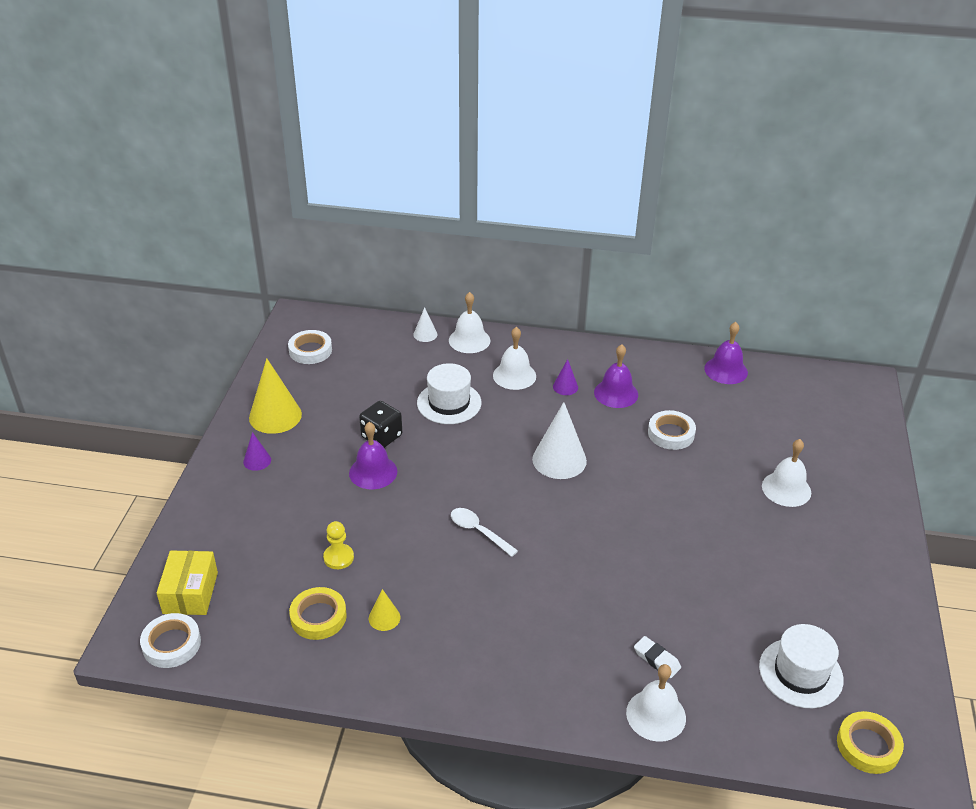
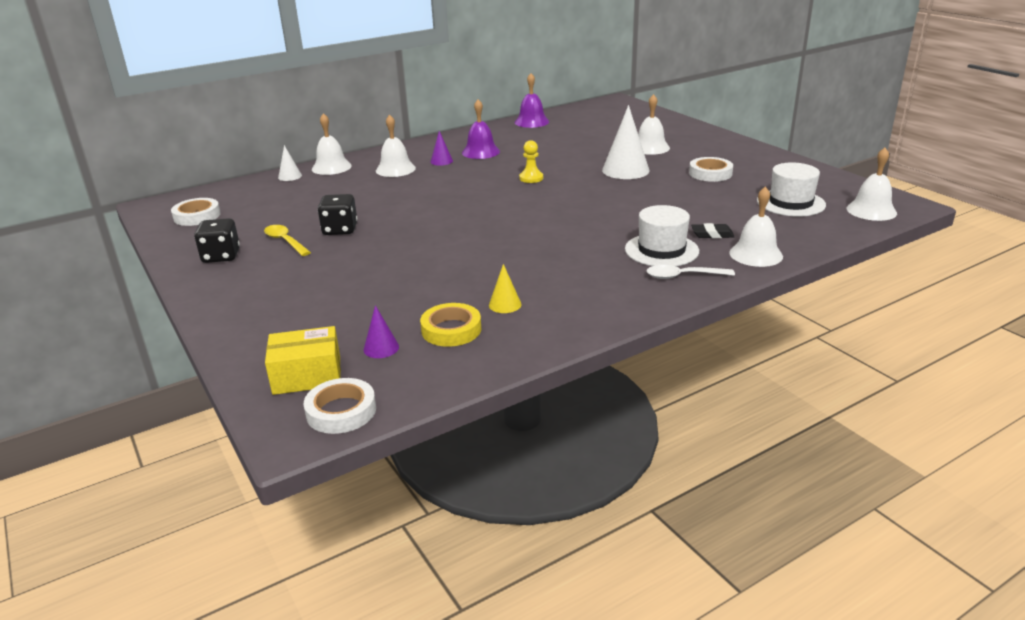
camera: 40 degrees left, 10 degrees down
(190, 593) = (307, 375): yellow box -> yellow box turned 60 degrees counterclockwise
(257, 461) = (245, 283): purple cone -> purple cone (381, 348)
(275, 416) = (221, 256): yellow cone -> black dice
(331, 426) = (285, 241): none -> yellow spoon
(338, 557) = (412, 295): yellow pawn -> yellow pawn (531, 178)
(373, 472) = (364, 247): purple bell -> none
(449, 403) = (367, 196): white hat -> white hat (661, 250)
(478, 531) = (498, 238): white spoon -> white spoon (683, 276)
(559, 460) = (495, 189): white cone -> white cone (625, 170)
(656, 659) = (712, 234): white eraser -> black eraser
(671, 433) = (546, 153): white tape -> white tape (710, 173)
(868, 746) = (871, 210): yellow tape -> white bell

